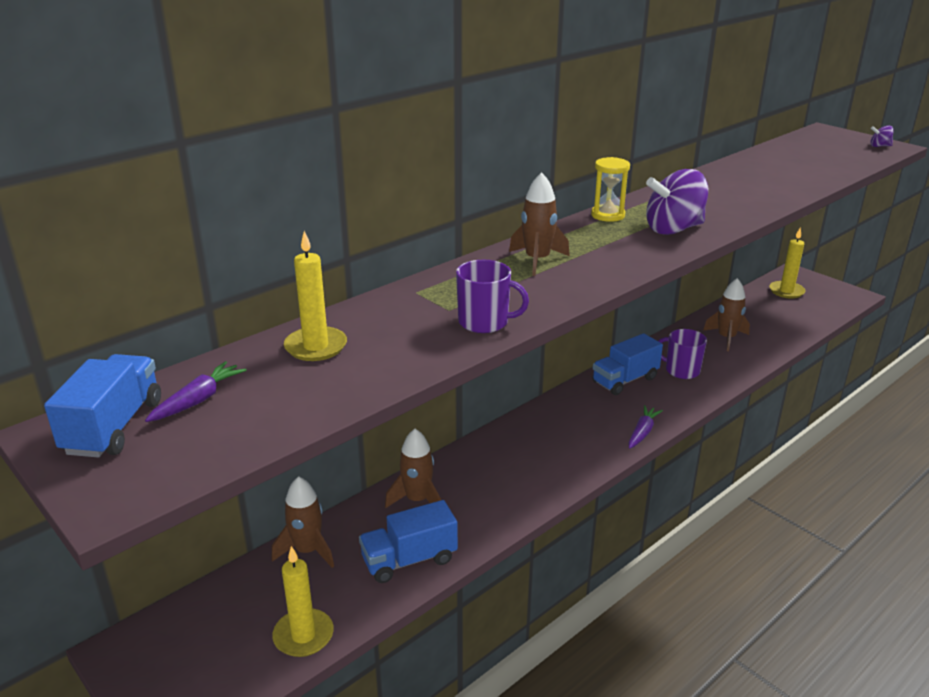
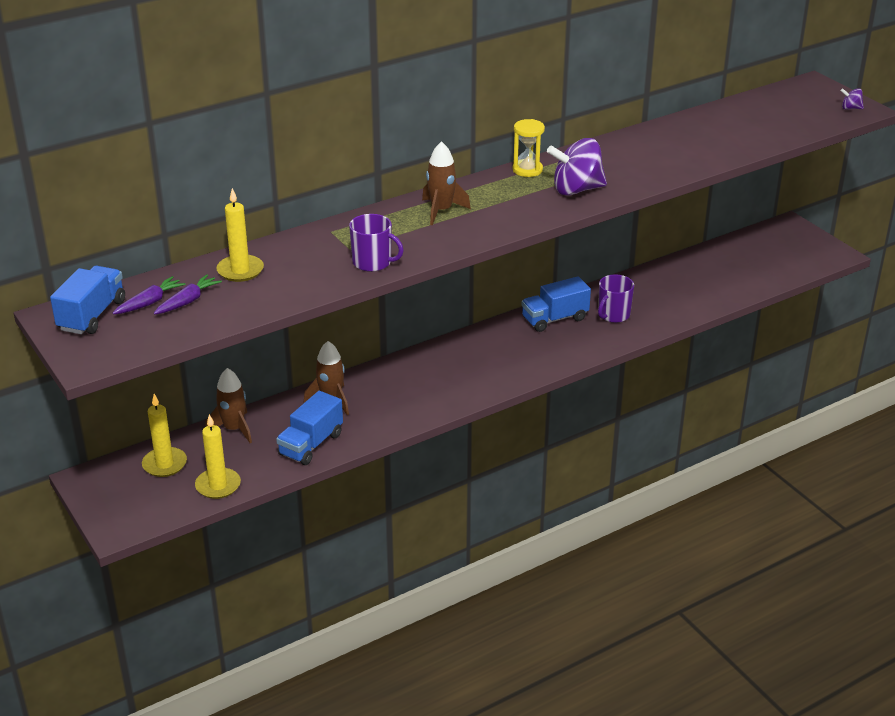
camera: 10 degrees right, 5 degrees up
(409, 560) = (311, 444): blue truck -> blue truck turned 45 degrees counterclockwise
(642, 432) = (547, 367): purple carrot -> purple carrot (188, 301)
(681, 370) = (613, 315): purple mug -> purple mug turned 90 degrees counterclockwise
(726, 338) = (675, 287): brown rocket -> none
(786, 291) = (768, 244): yellow candle -> yellow candle (164, 464)

